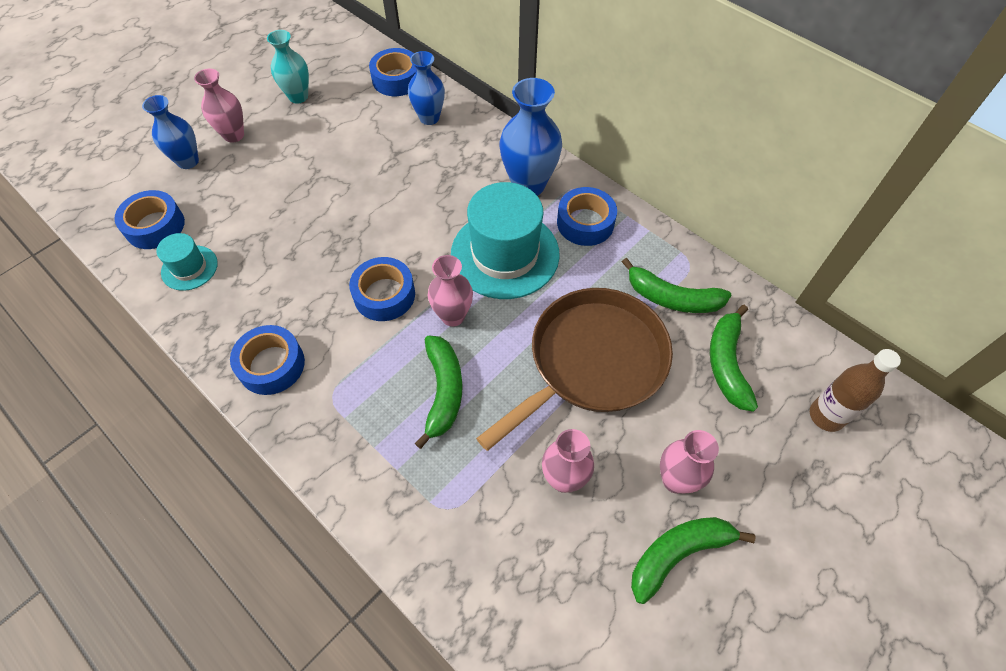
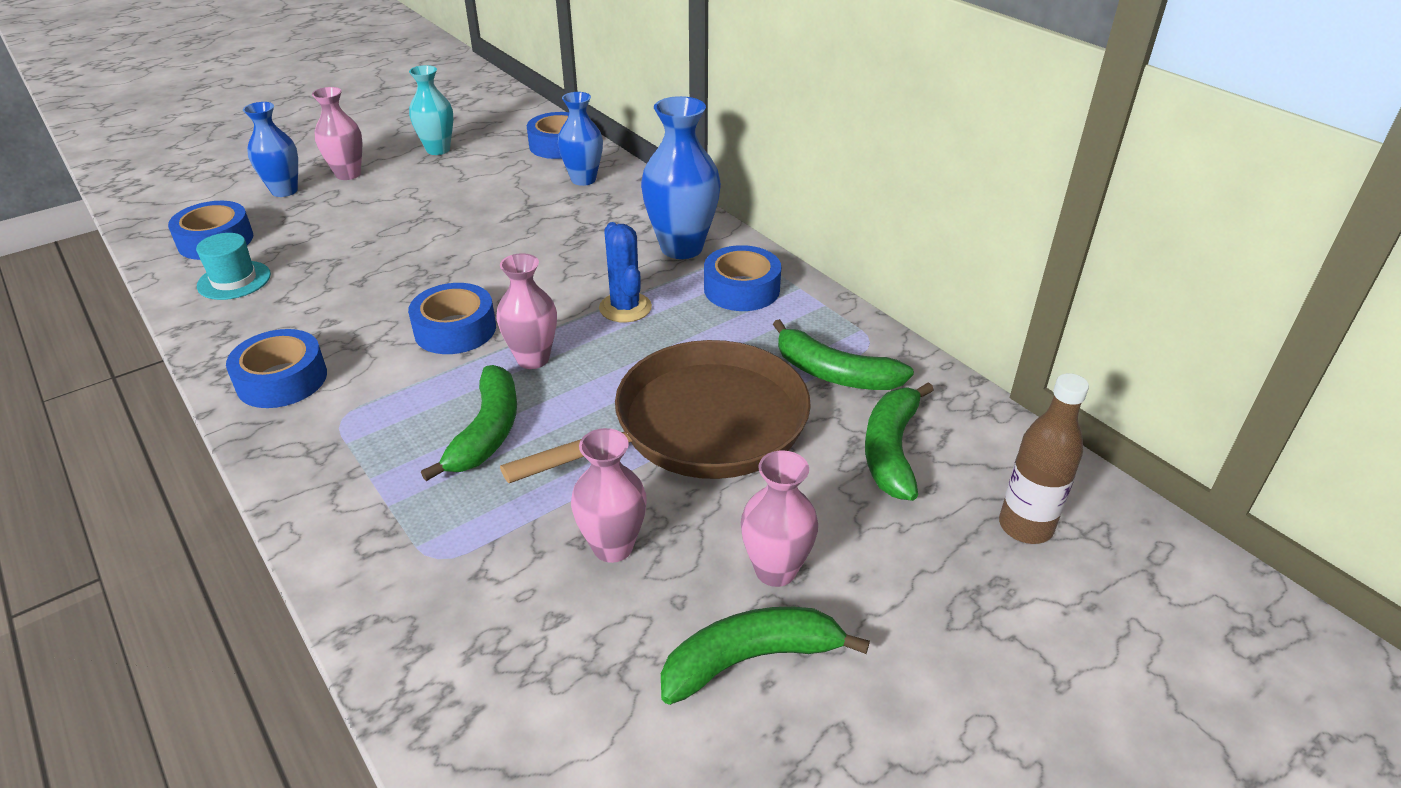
camera: 10 degrees right, 20 degrees down
(505, 254) = (625, 308): turquoise hat -> blue cactus

